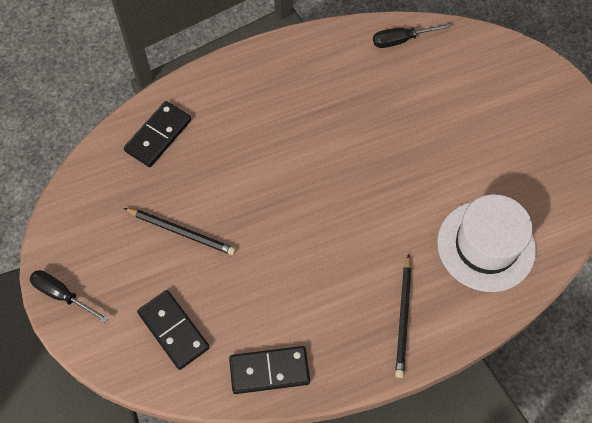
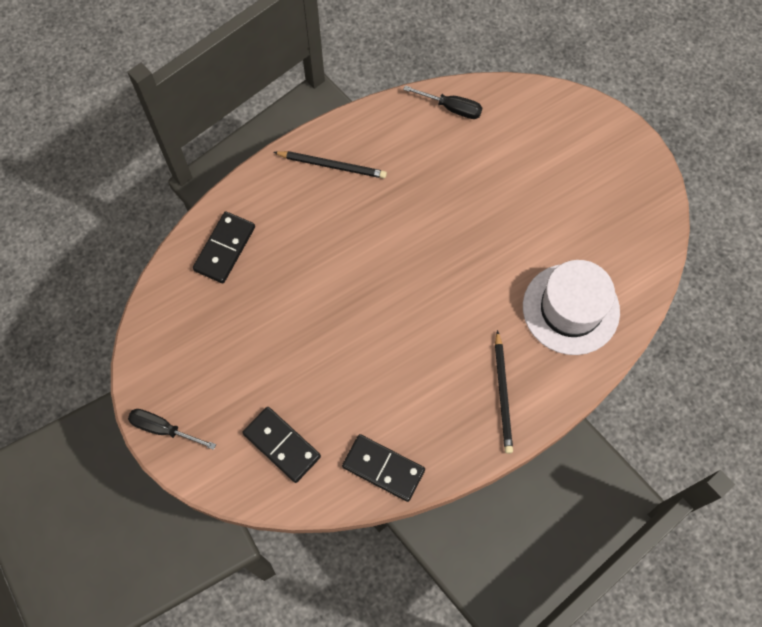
camera: 10 degrees left, 5 degrees up
(181, 232) = (269, 345): black pencil -> black pencil (332, 165)
(269, 371) = (383, 468): black domino -> black domino turned 45 degrees clockwise
(400, 40) = (452, 108): black screwdriver -> black screwdriver turned 135 degrees counterclockwise

